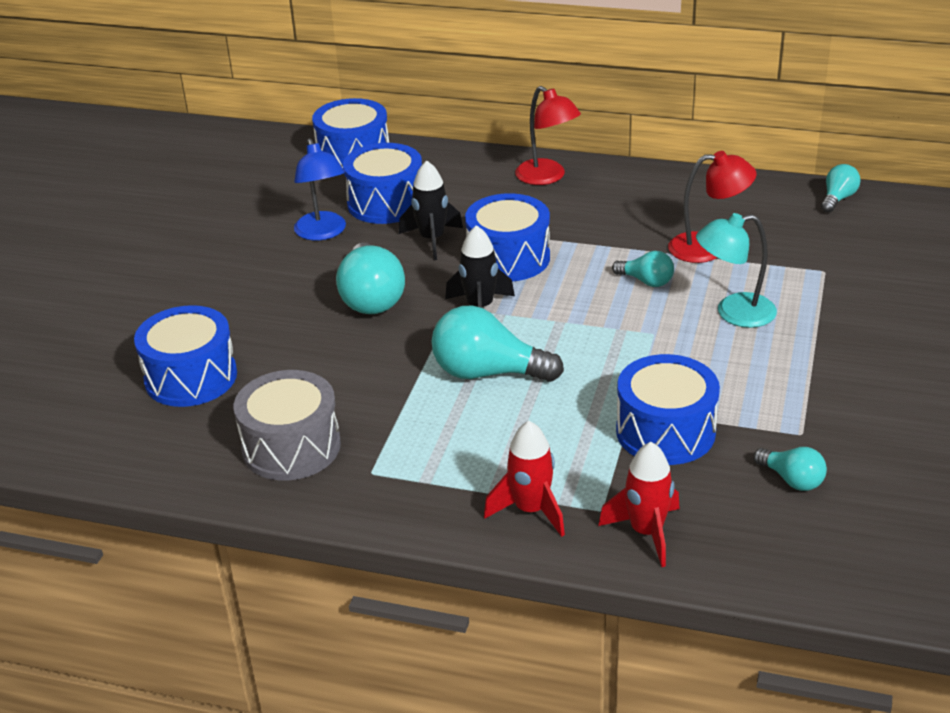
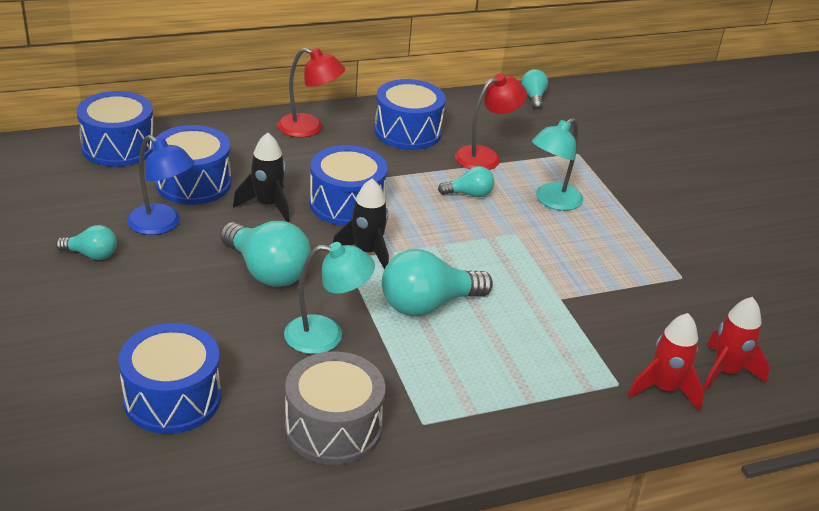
camera: 40 degrees left, 0 degrees up
(365, 369) = (326, 335): none -> turquoise lamp
(531, 510) = (572, 405): red rocket -> red rocket (726, 372)
(665, 431) = (599, 307): blue drum -> blue drum (408, 132)
(792, 480) = (710, 313): turquoise light bulb -> turquoise light bulb (91, 254)

